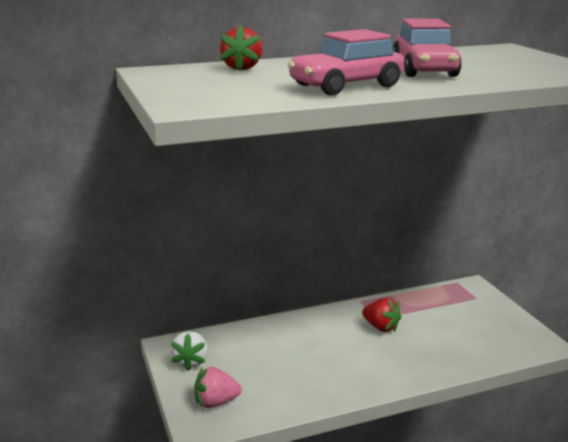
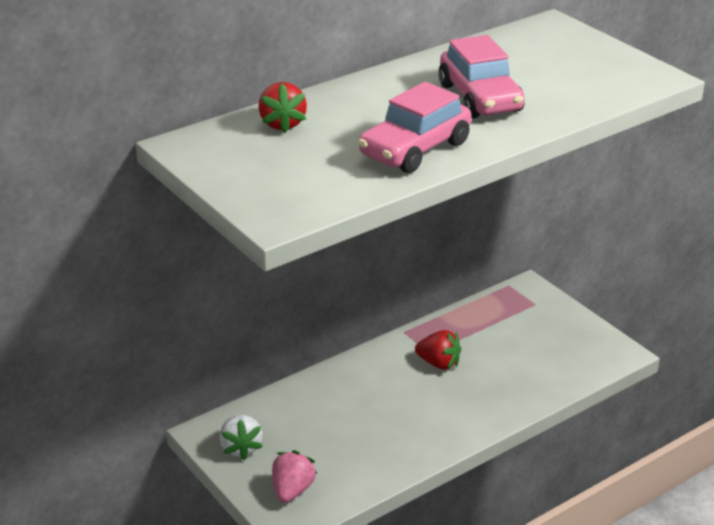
camera: 15 degrees left, 10 degrees up
(216, 402) = (292, 490): pink strawberry -> pink strawberry turned 135 degrees clockwise

